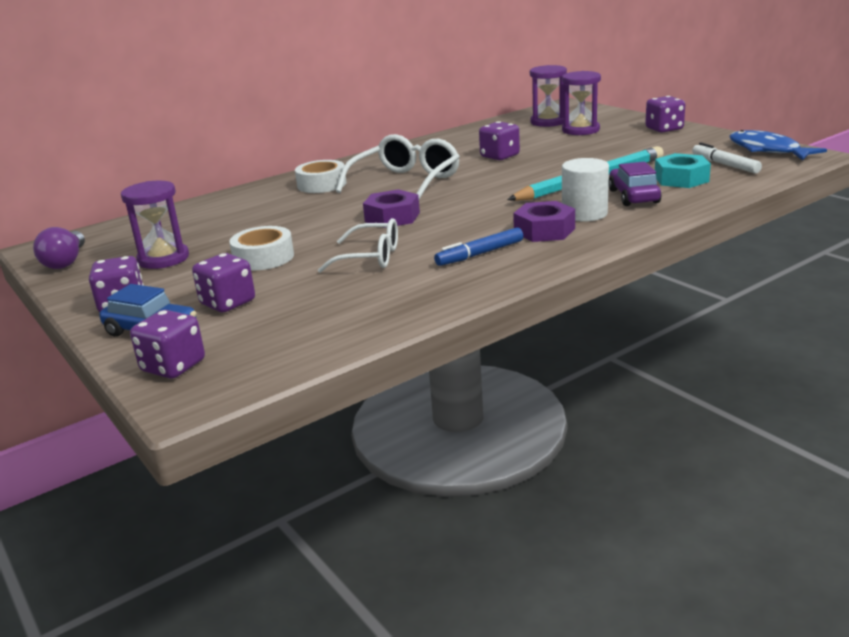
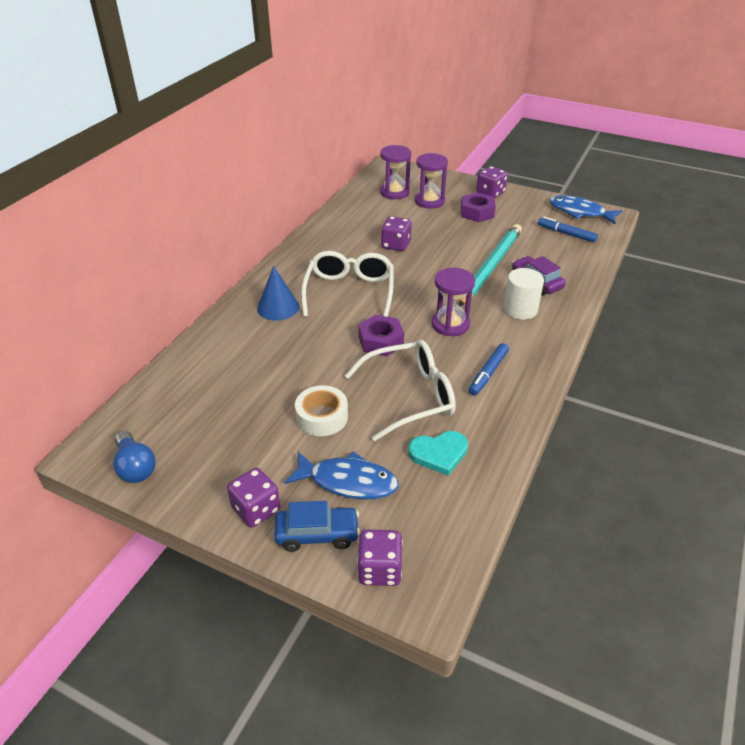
camera: 30 degrees left, 15 degrees up
(66, 262) = (135, 467): purple light bulb -> blue light bulb
(163, 259) = (231, 440): purple hourglass -> purple hourglass (450, 324)
(228, 303) = (348, 481): purple dice -> blue fish
(322, 184) = (278, 307): white tape -> blue cone
(345, 301) = (439, 453): none -> turquoise heart
(371, 257) = (410, 396): white glasses -> white glasses, size x1.53
(544, 230) = (509, 335): purple nut -> purple nut (477, 212)
(681, 179) = (551, 256): turquoise nut -> none
(725, 165) = (566, 234): white marker -> blue marker

